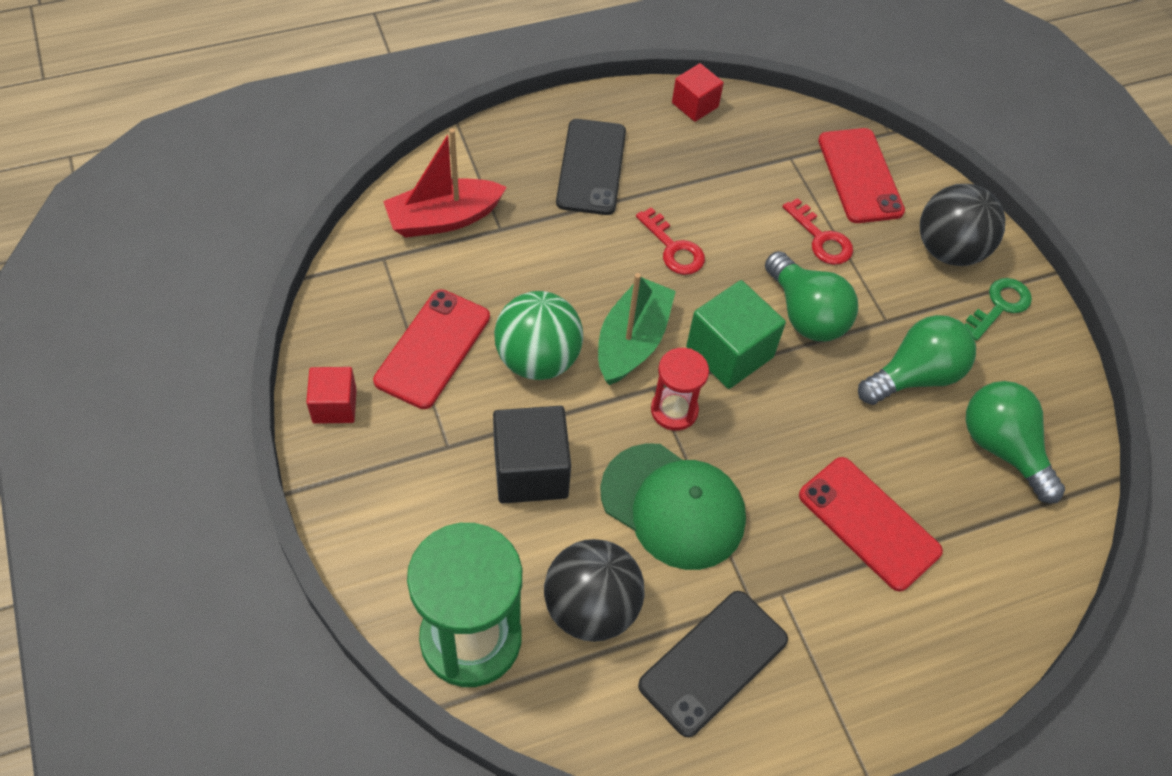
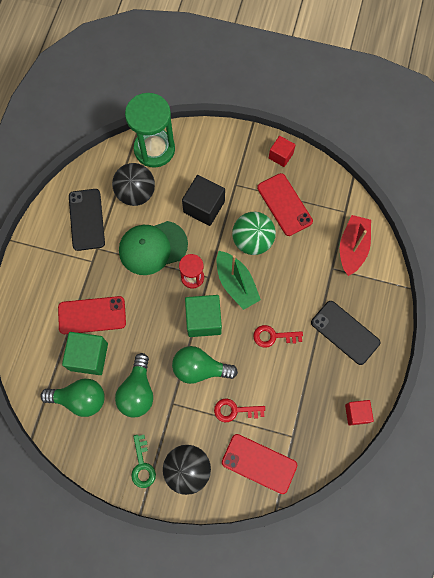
camera: 130 degrees right, 15 degrees up
(934, 480) = (89, 357): none -> green cube

